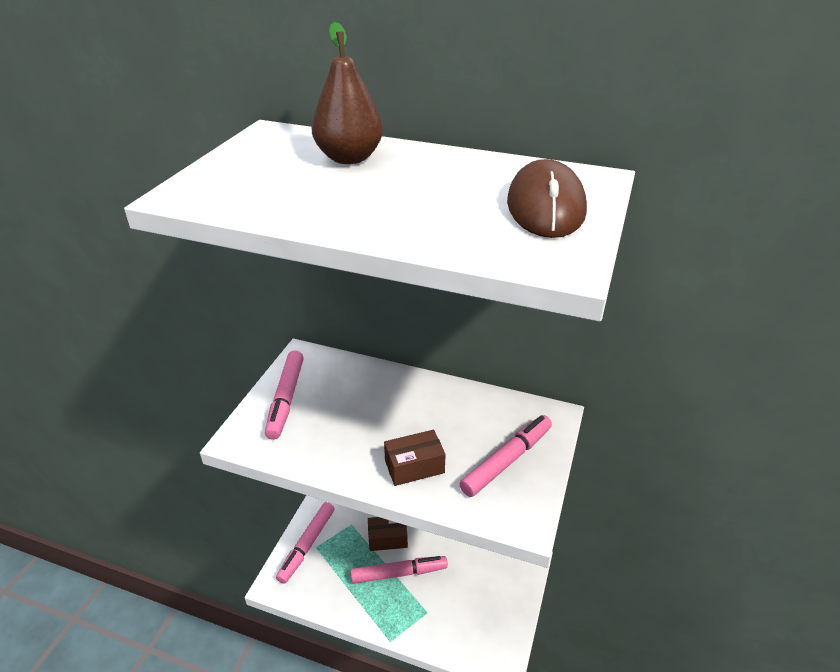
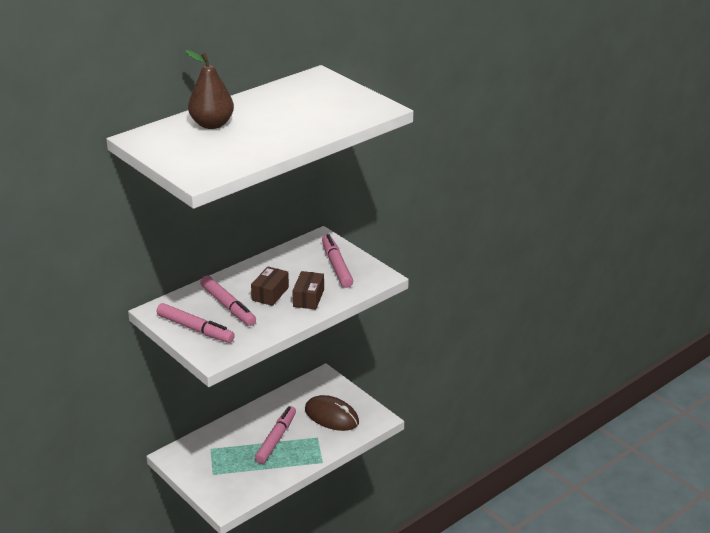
camera: 60 degrees left, 5 degrees down
(307, 545) = (206, 478): pink marker -> pink marker (228, 306)
(387, 539) = (242, 434): brown box -> brown box (270, 294)
(545, 206) = (331, 95): brown mouse -> brown mouse (331, 416)

